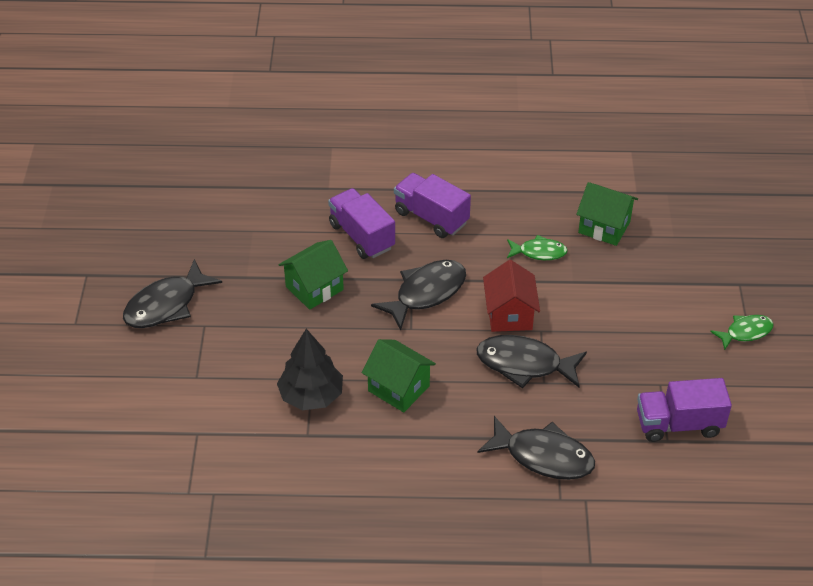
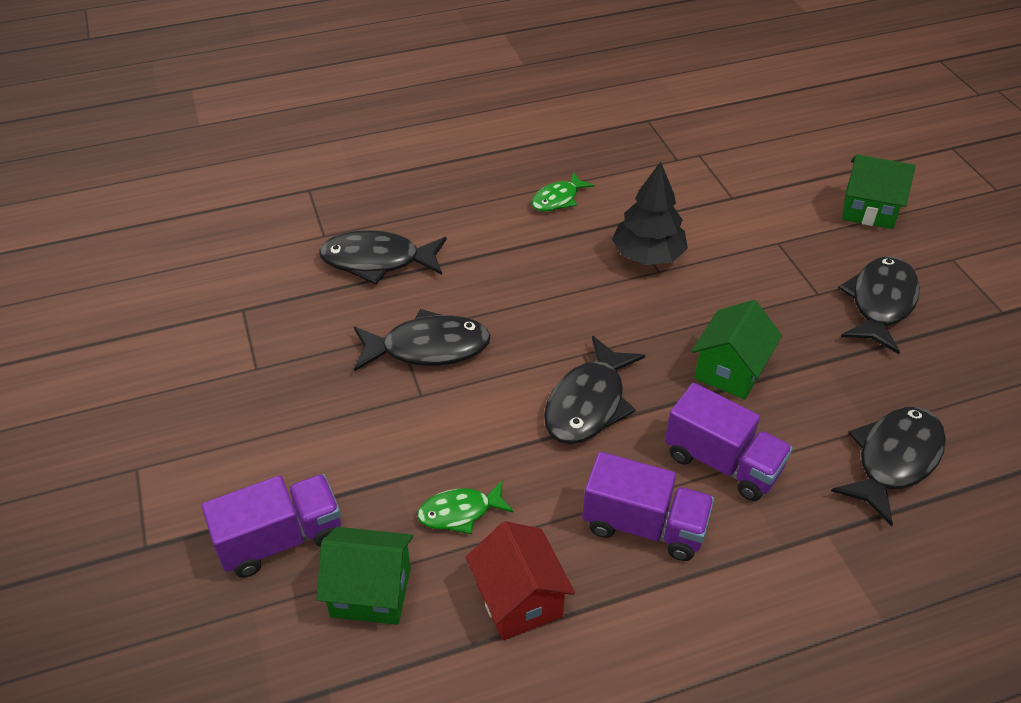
camera: 160 degrees right, 0 degrees up
(256, 210) = (893, 460): none -> black fish
(398, 388) = (560, 285): green house -> green house (868, 210)
(509, 314) = (468, 405): red house -> red house (519, 599)
(678, 424) = (230, 328): purple truck -> purple truck (281, 539)
(745, 332) = (141, 468): green fish -> green fish (558, 199)

